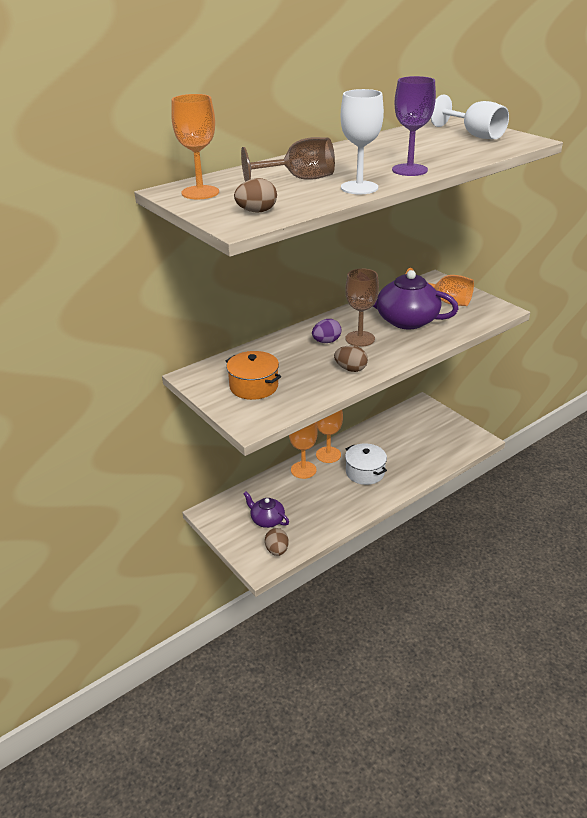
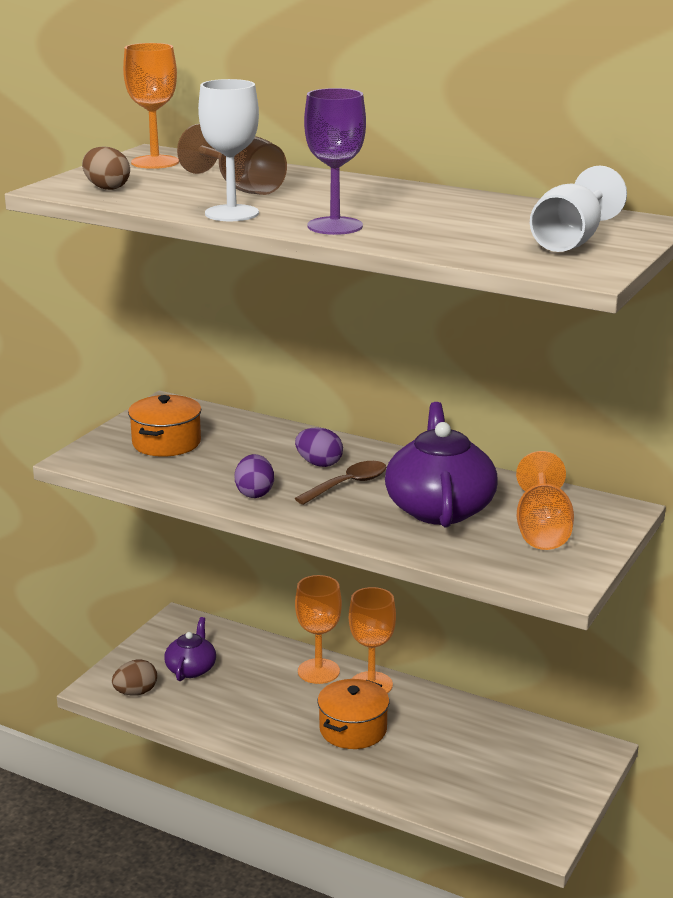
camera: 65 degrees right, 10 degrees down
(350, 369) = (254, 493): brown egg -> purple egg
(360, 339) = (348, 484): brown goblet -> brown spoon
(365, 472) = (353, 729): white pot -> orange pot

